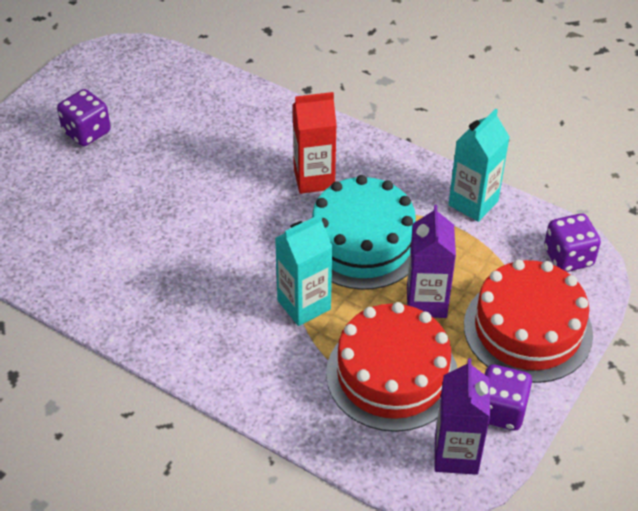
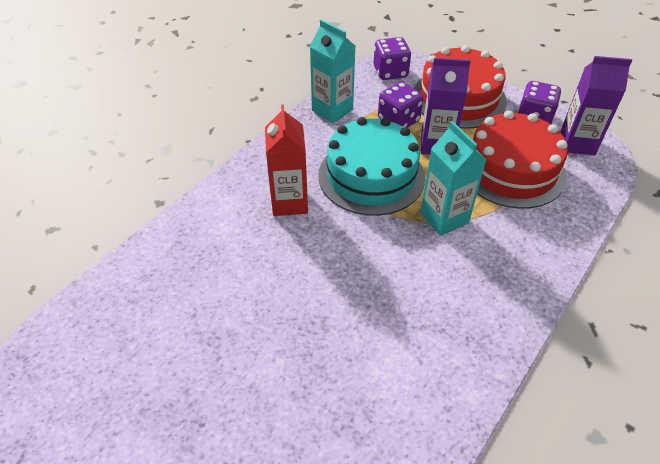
camera: 85 degrees left, 0 degrees up
(86, 132) = (169, 414): purple dice -> purple dice (398, 120)

